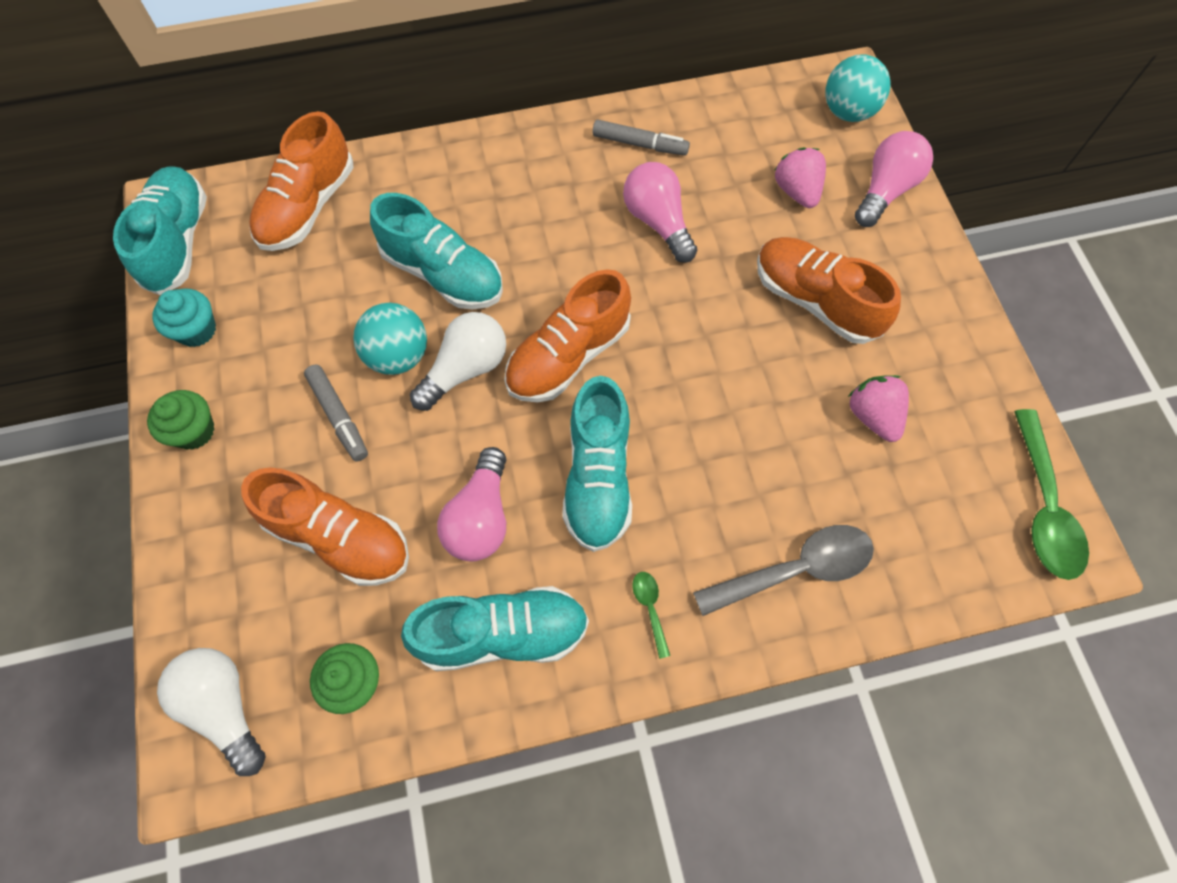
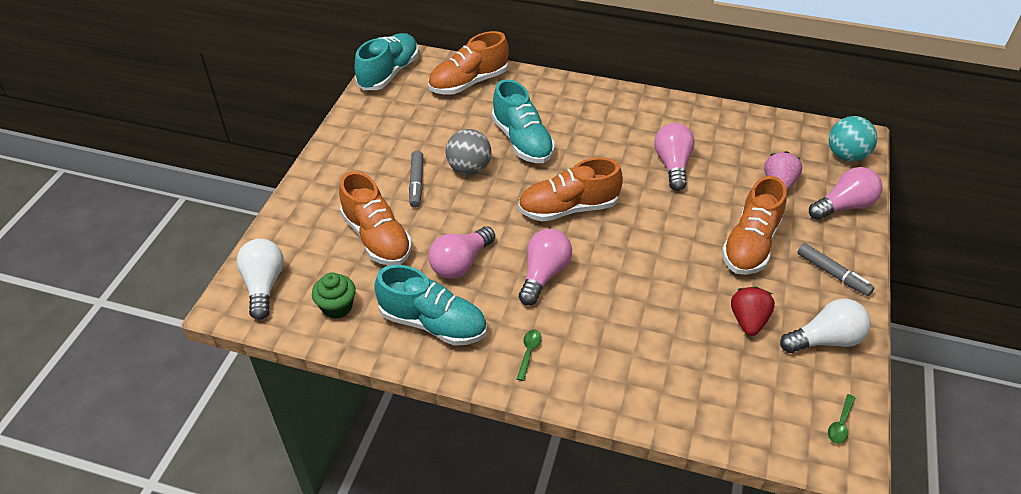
camera: 30 degrees right, 20 degrees down
(194, 431) = (337, 158): green cupcake -> none
(196, 330) = (370, 115): turquoise cupcake -> none
(398, 356) = (469, 169): turquoise ball -> grey ball
(465, 369) = (503, 190): white light bulb -> white light bulb (825, 340)
(598, 477) = (543, 274): turquoise shoe -> pink light bulb
(640, 144) = (689, 123): grey marker -> grey marker (833, 274)
(795, 569) = (636, 376): grey spoon -> none
(815, 301) = (750, 245): orange shoe -> orange shoe turned 135 degrees counterclockwise
(873, 416) = (748, 321): pink strawberry -> red strawberry
(1043, 507) = (840, 424): green spoon -> green spoon, size x0.46

